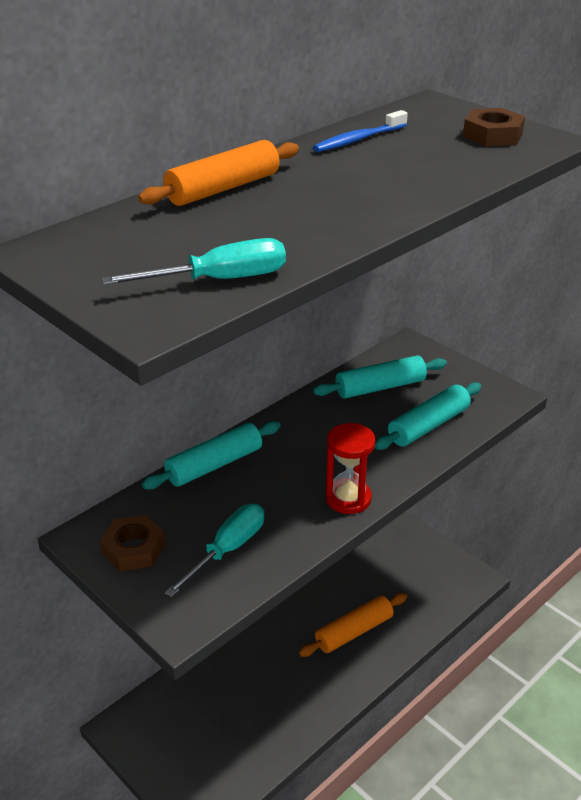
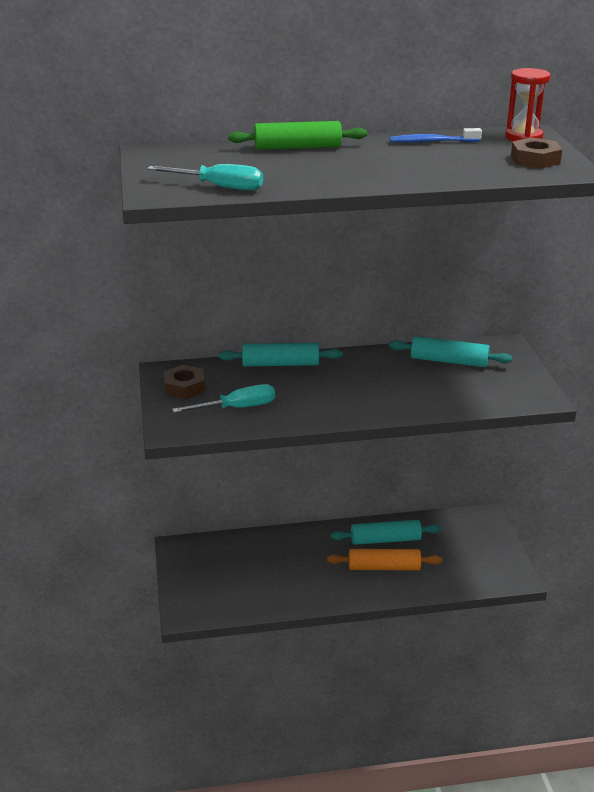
camera: 35 degrees right, 5 degrees down
(223, 189) = (297, 147): orange rolling pin -> green rolling pin
(348, 498) = (345, 412): red hourglass -> red hourglass (523, 137)
(428, 426) = (455, 394): turquoise rolling pin -> turquoise rolling pin (385, 540)

